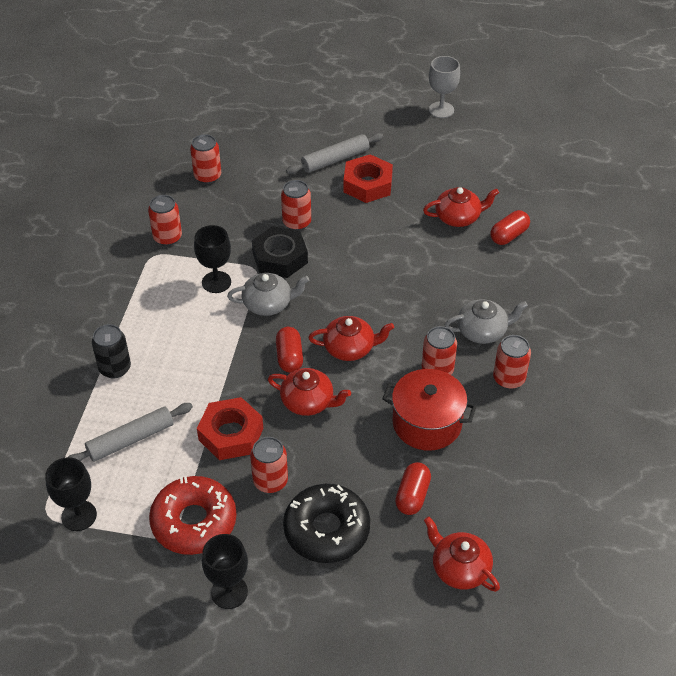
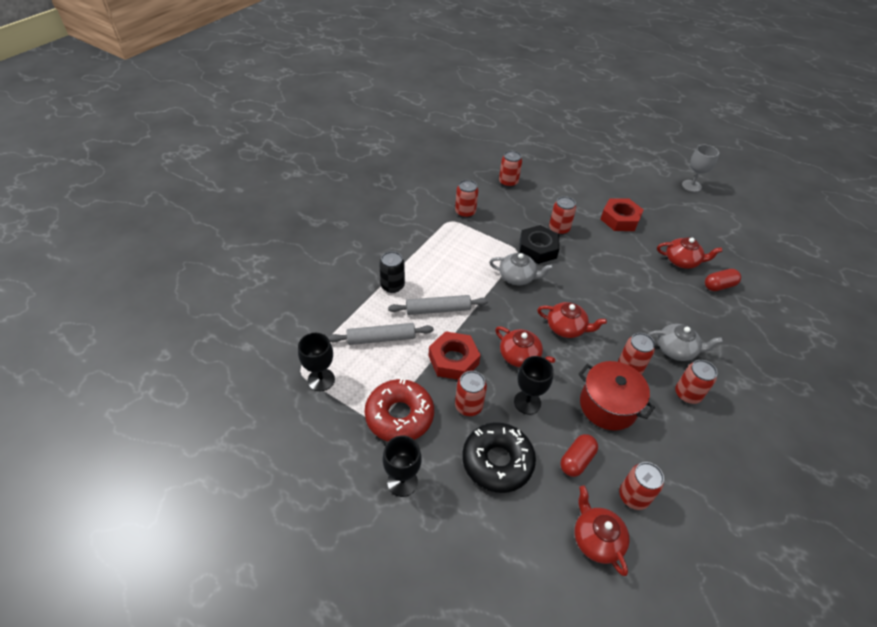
camera: 20 degrees right, 0 degrees up
(216, 282) = (486, 251): black goblet -> black goblet (527, 402)
(289, 357) = (518, 319): red capsule -> none
(335, 159) = (602, 196): grey rolling pin -> grey rolling pin (438, 310)
(484, 511) = (633, 496): none -> red can

